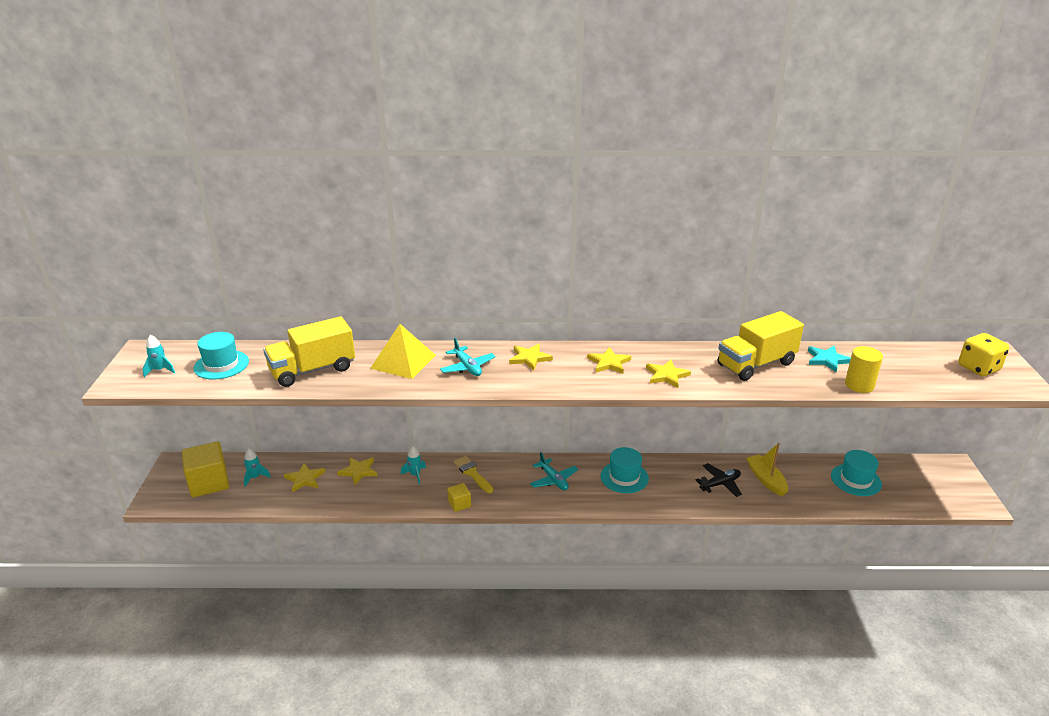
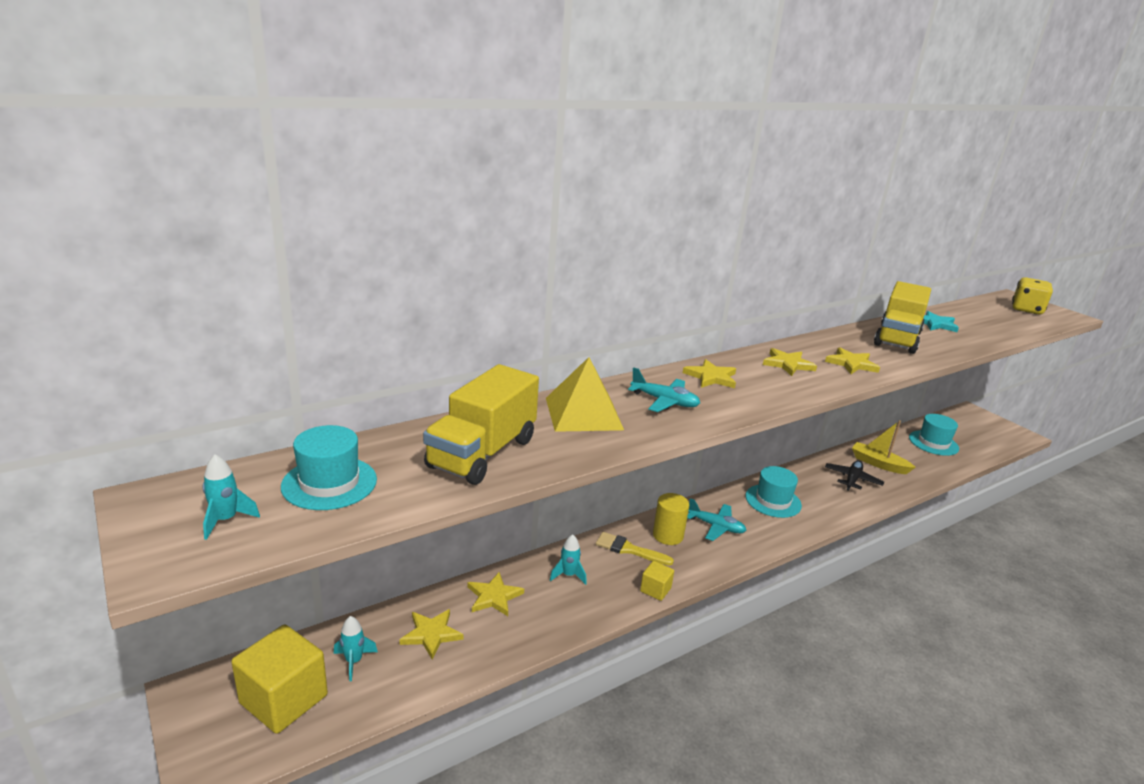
camera: 35 degrees left, 5 degrees down
(859, 385) = (987, 338): yellow cylinder -> yellow cylinder (668, 535)

